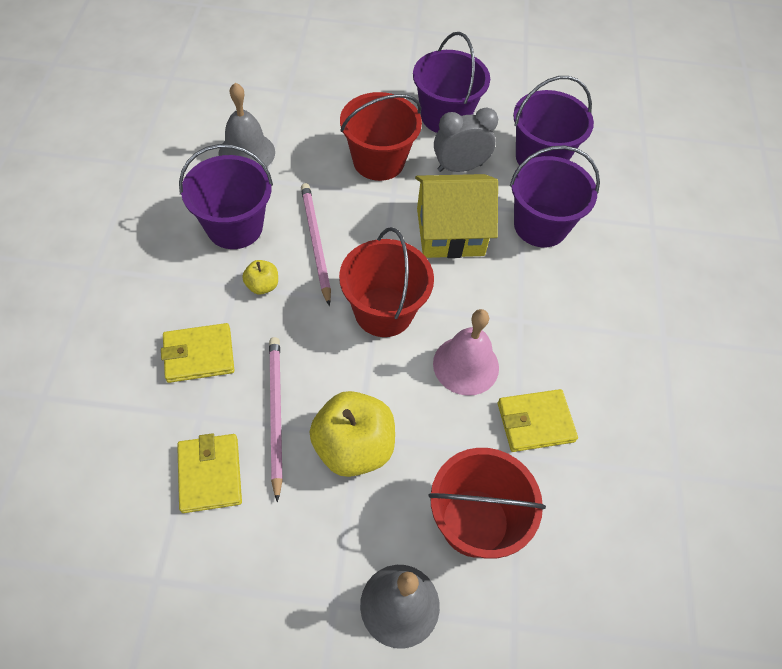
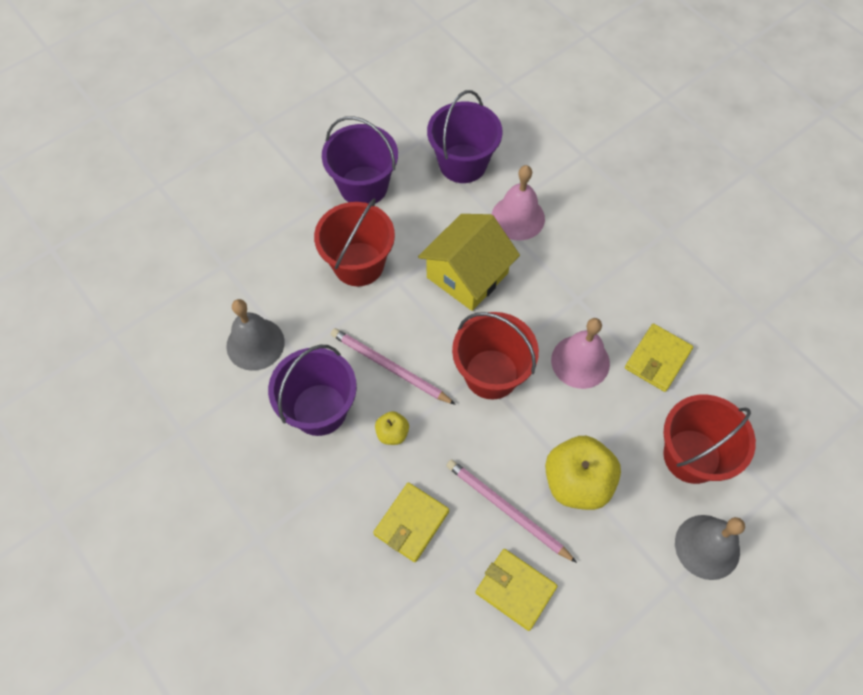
camera: 40 degrees left, 5 degrees up
(459, 167) = (419, 219): grey clock -> none
(540, 226) = (518, 217): purple bucket -> pink bell

